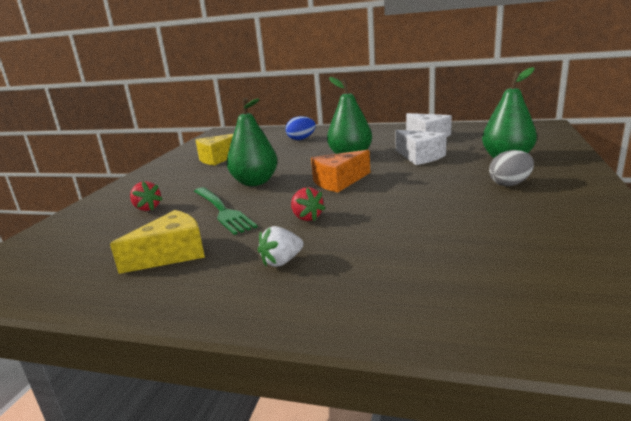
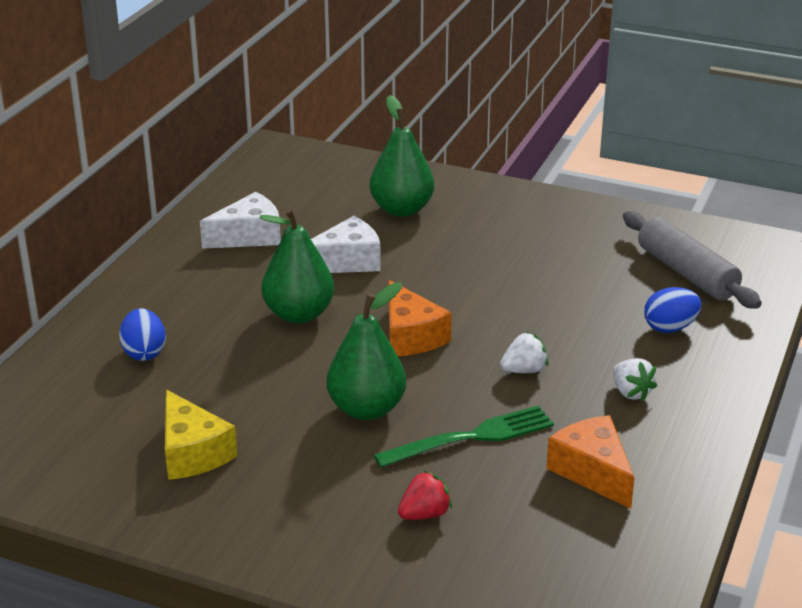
camera: 85 degrees left, 10 degrees up
(171, 254) = (592, 472): yellow cheese -> orange cheese
(306, 217) = (524, 370): red strawberry -> white strawberry
(404, 274) = (670, 328): none -> blue egg
(510, 184) = (488, 230): grey egg -> none
(533, 277) = (686, 273): none -> grey rolling pin

